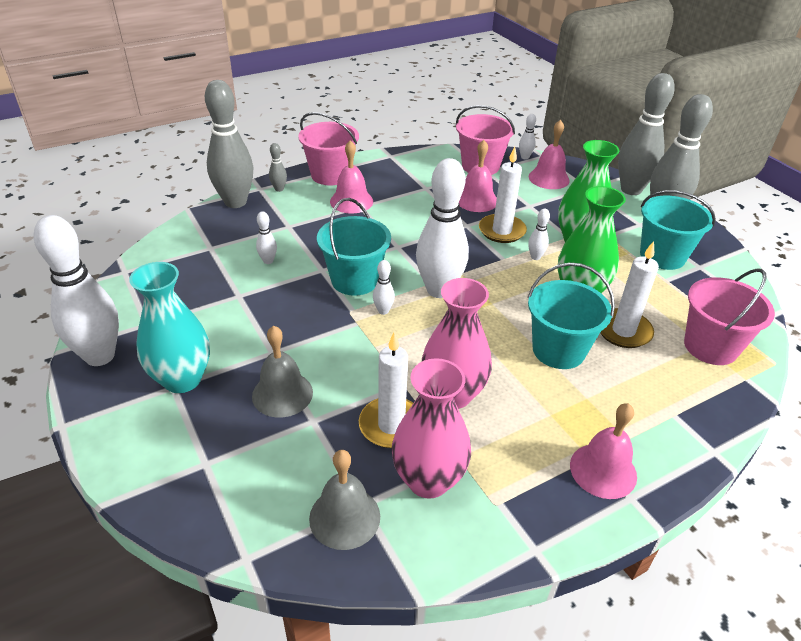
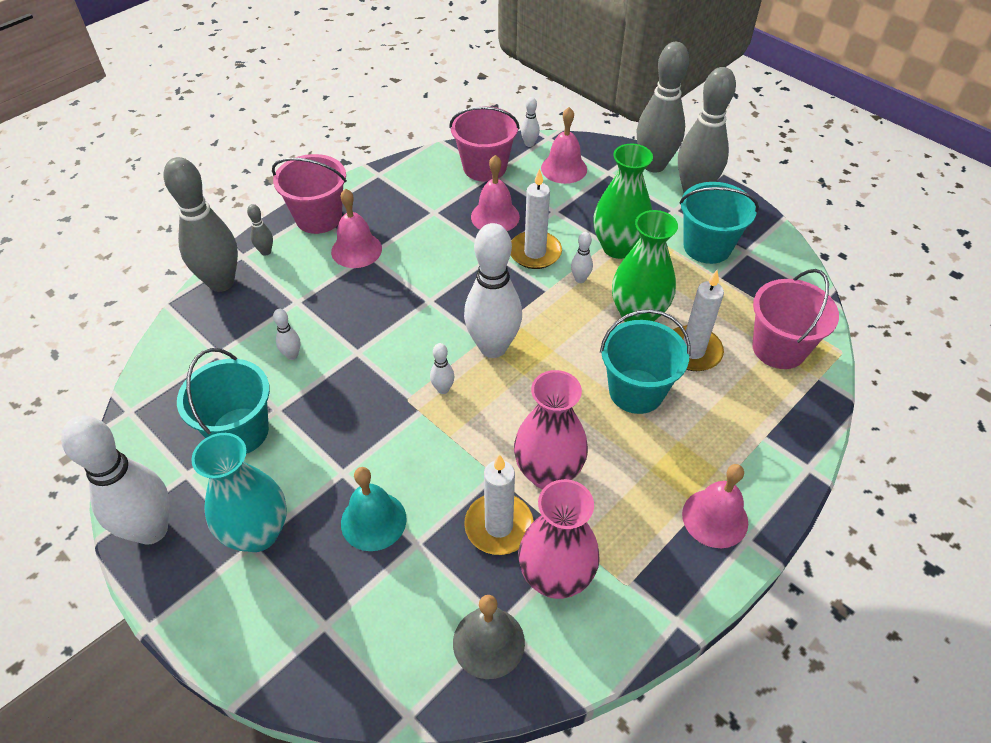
camera: 15 degrees left, 10 degrees up
(282, 394) = (373, 521): grey bell -> turquoise bell
(355, 280) = (398, 357): turquoise bucket -> turquoise bucket (240, 431)

